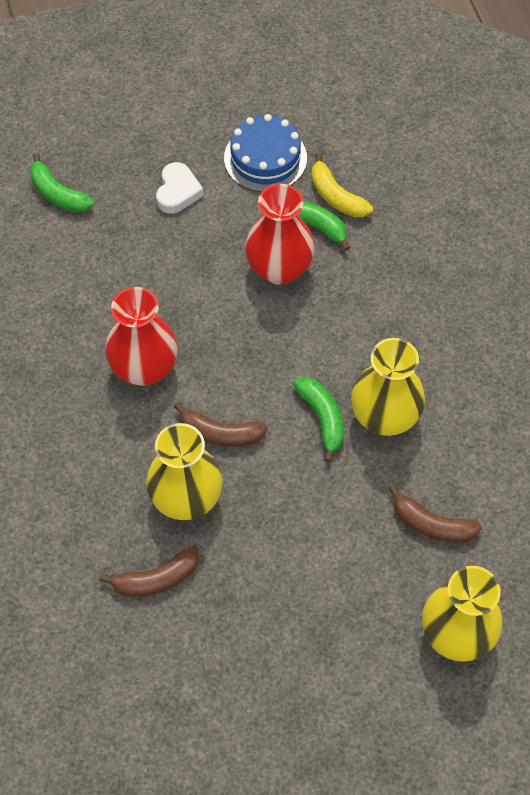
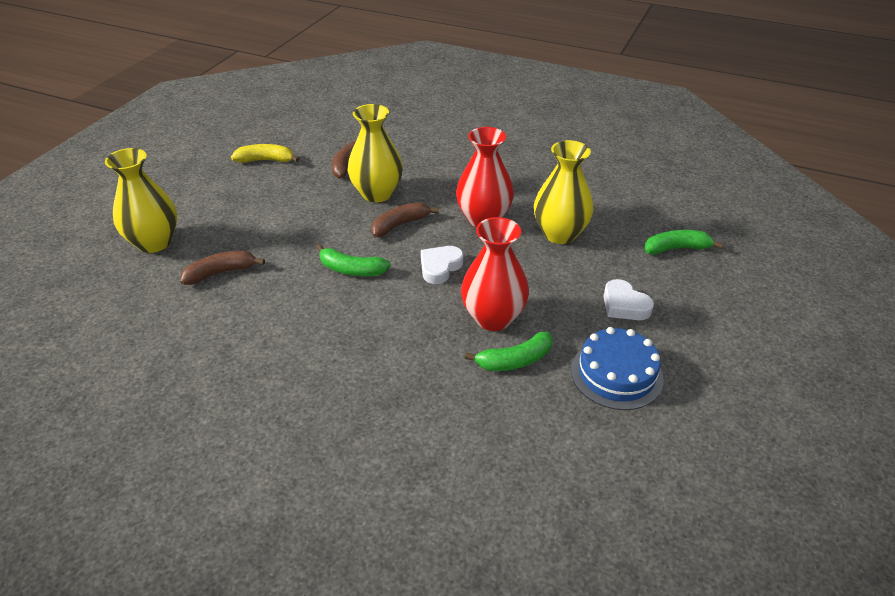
camera: 130 degrees right, 20 degrees down
(252, 351) = (440, 267): none -> white heart
(336, 196) = (530, 394): yellow banana -> yellow banana (266, 160)
(384, 417) = (313, 297): yellow vase -> yellow vase (560, 234)

